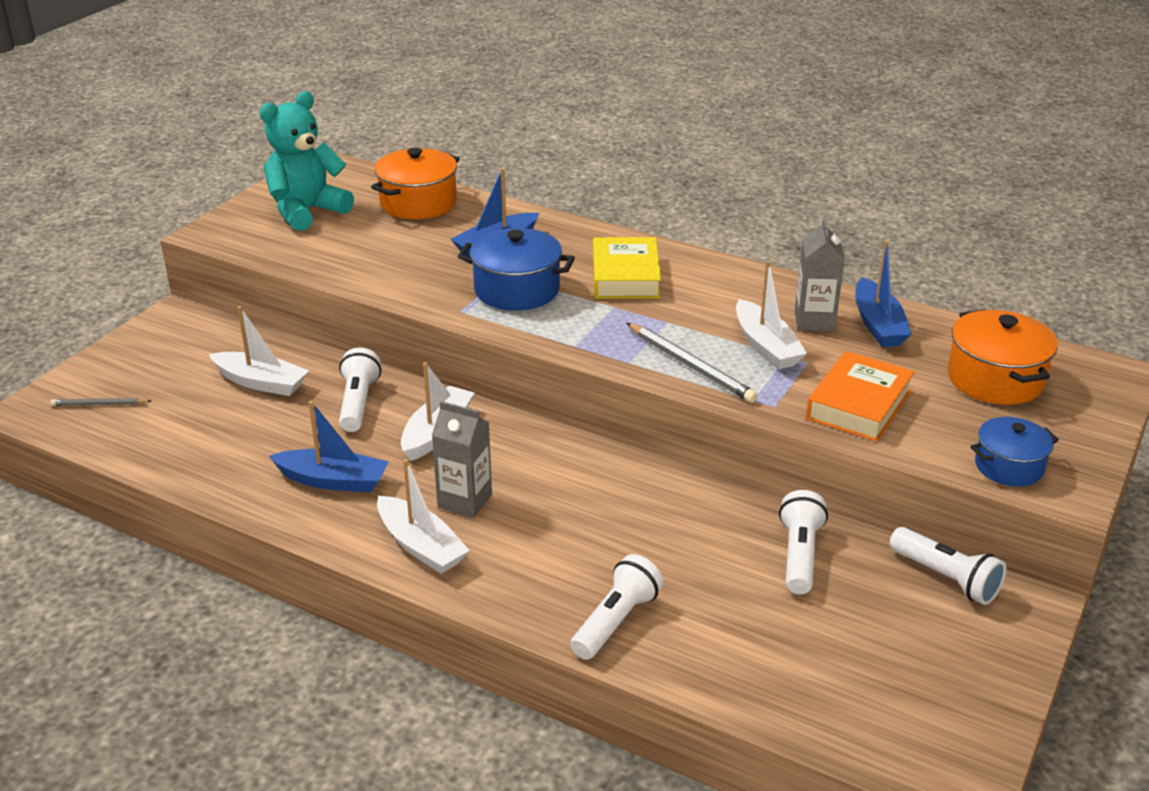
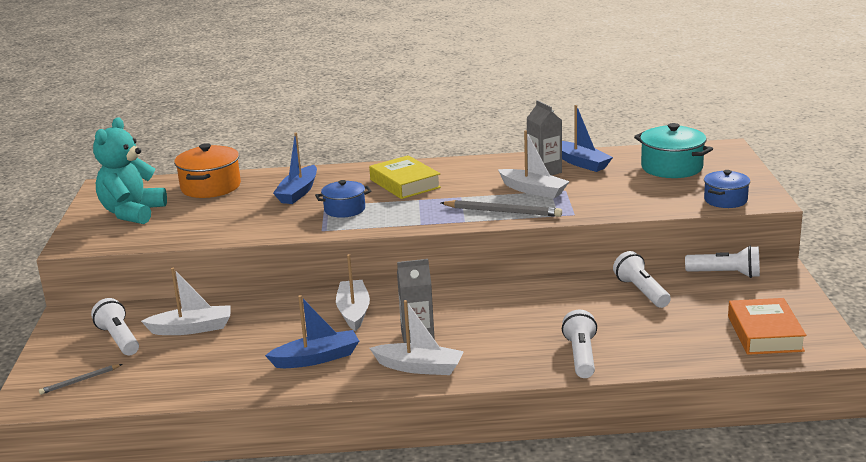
camera: 30 degrees left, 10 degrees down
(358, 403) = (278, 316): white flashlight -> white flashlight (119, 339)
(517, 290) = (344, 209): blue pot -> blue pot, size x0.65
(859, 404) = (618, 199): orange book -> orange book (765, 333)
(995, 379) = (672, 167): orange pot -> turquoise pot

